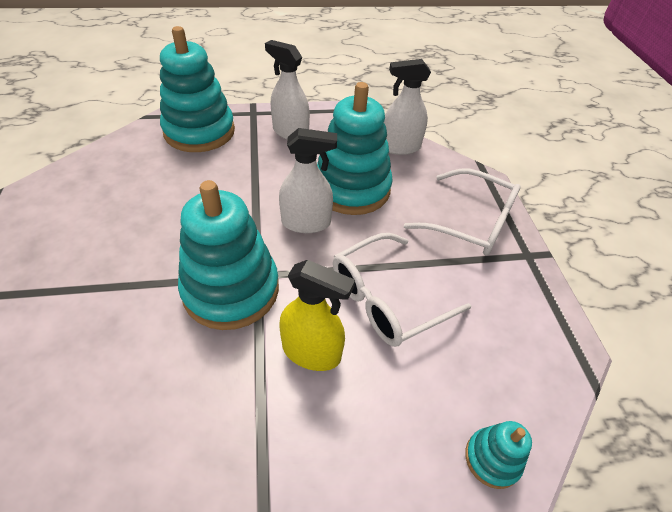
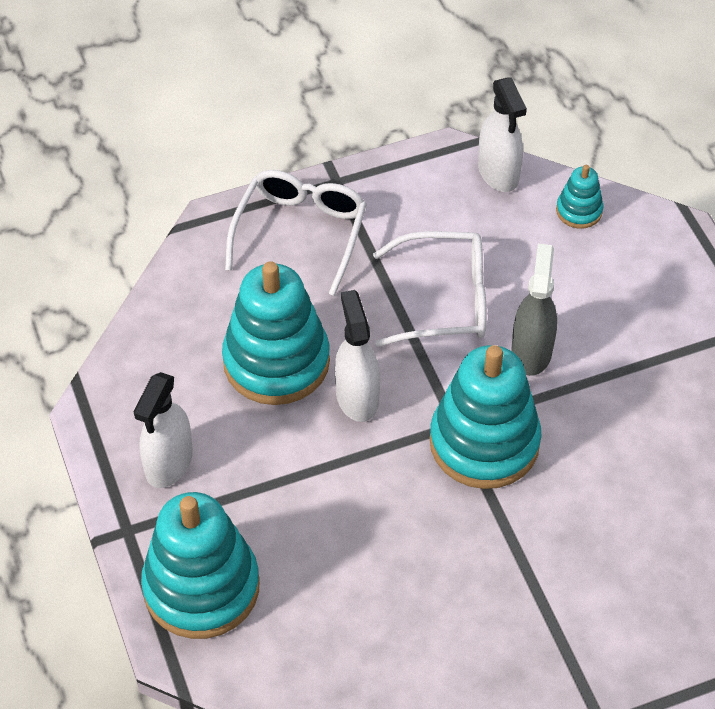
camera: 100 degrees left, 5 degrees up
(312, 352) = (531, 351): yellow spray bottle -> grey spray bottle
(387, 299) = (445, 300): white glasses -> white glasses turned 45 degrees counterclockwise
(400, 147) = (167, 320): white spray bottle -> white spray bottle (498, 173)

